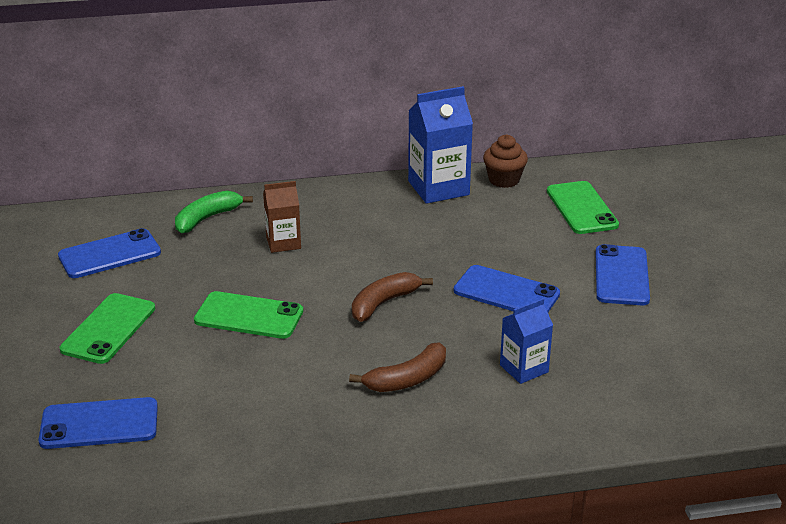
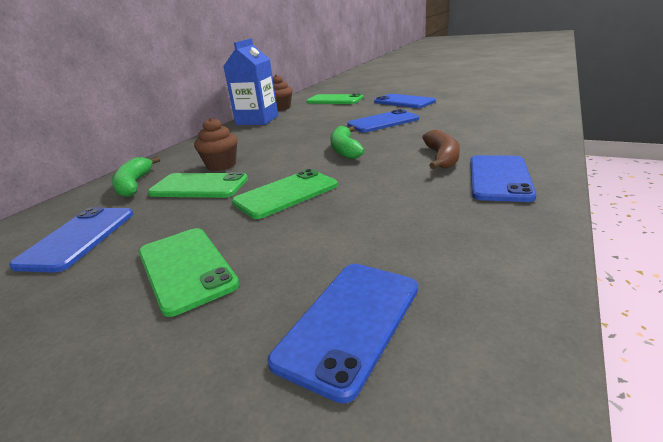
camera: 50 degrees left, 5 degrees down
(229, 258) = (199, 186): none -> green phone
(283, 242) = (221, 165): brown carton -> brown cupcake
(374, 432) = (499, 178): none -> blue phone
(383, 303) = (345, 150): brown banana -> green banana
(524, 368) = (465, 129): blue carton -> none

